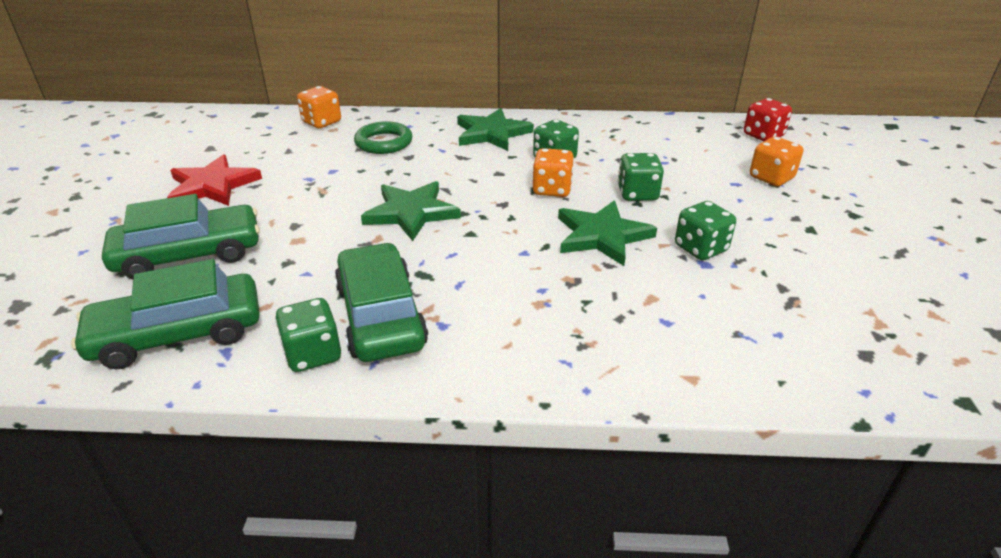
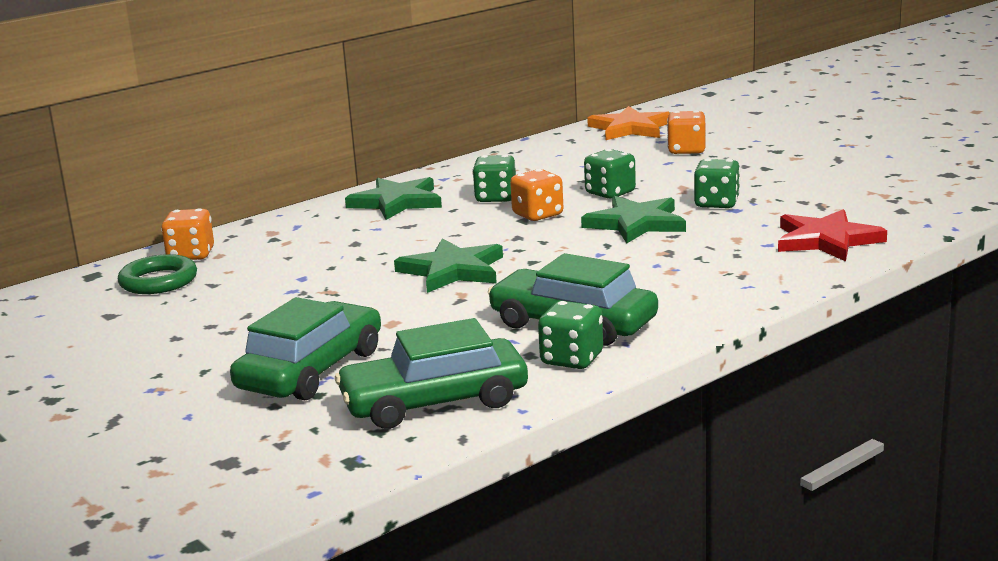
camera: 40 degrees left, 15 degrees down
(178, 333) = (434, 401): green car -> green car turned 45 degrees clockwise
(212, 186) = (200, 332): red star -> red star (826, 240)
(384, 142) = (303, 244): green ring -> green ring (158, 281)
(763, 135) = (630, 128): red dice -> orange star

